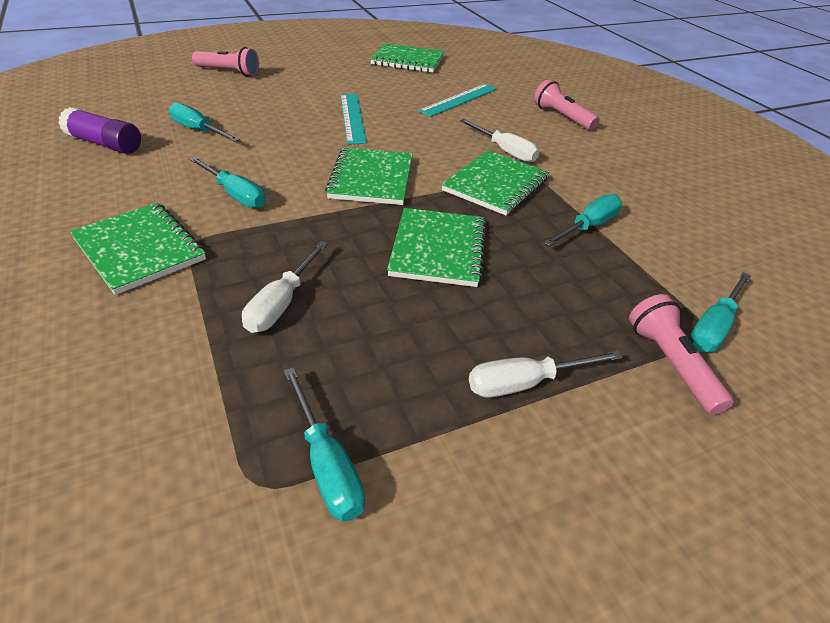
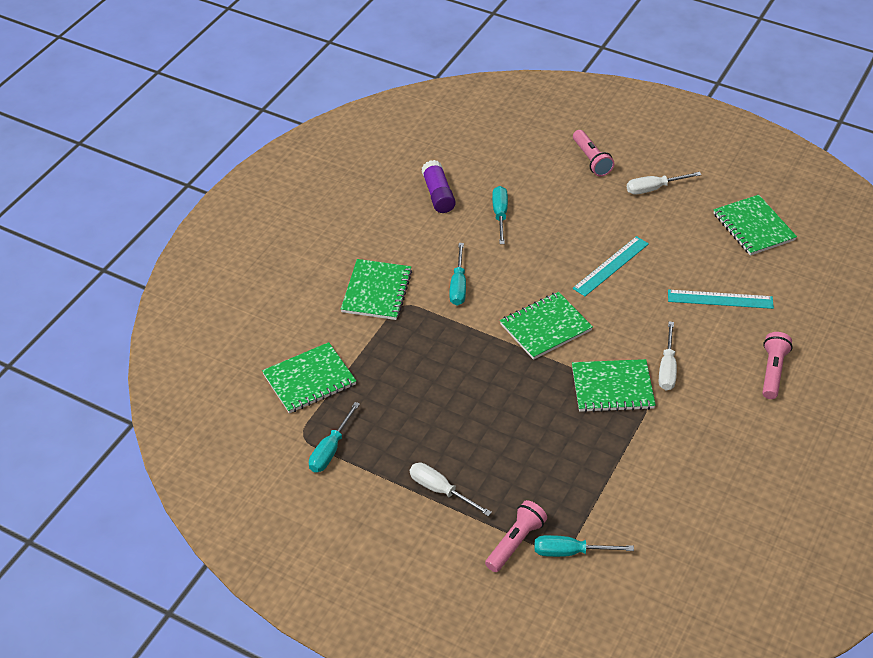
camera: 55 degrees right, 5 degrees up
(282, 303) = (398, 370): white screwdriver -> white screwdriver (654, 188)
(438, 249) = (508, 401): green notebook -> green notebook (309, 380)
(588, 226) = (615, 456): turquoise screwdriver -> none

